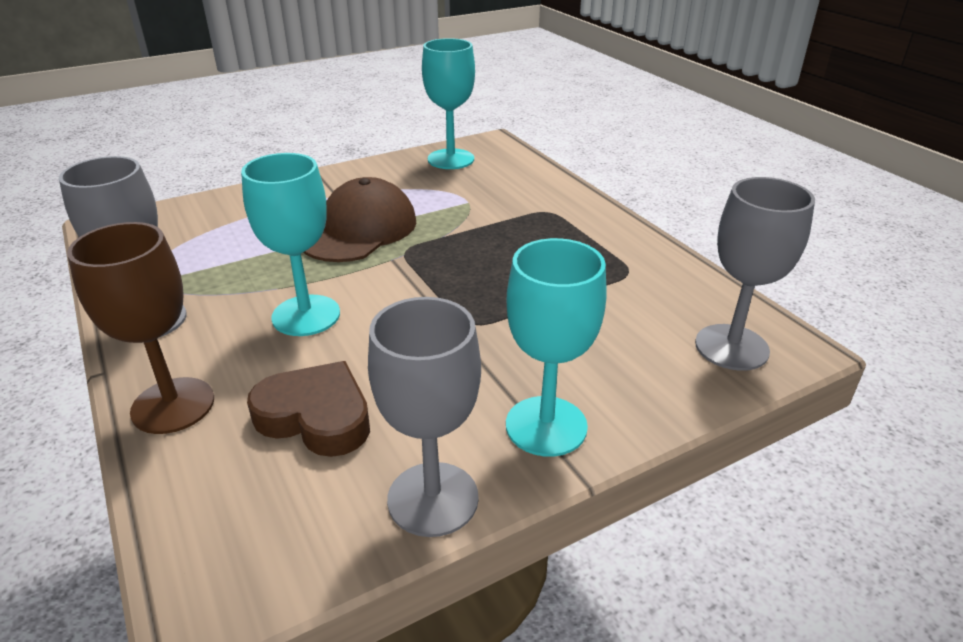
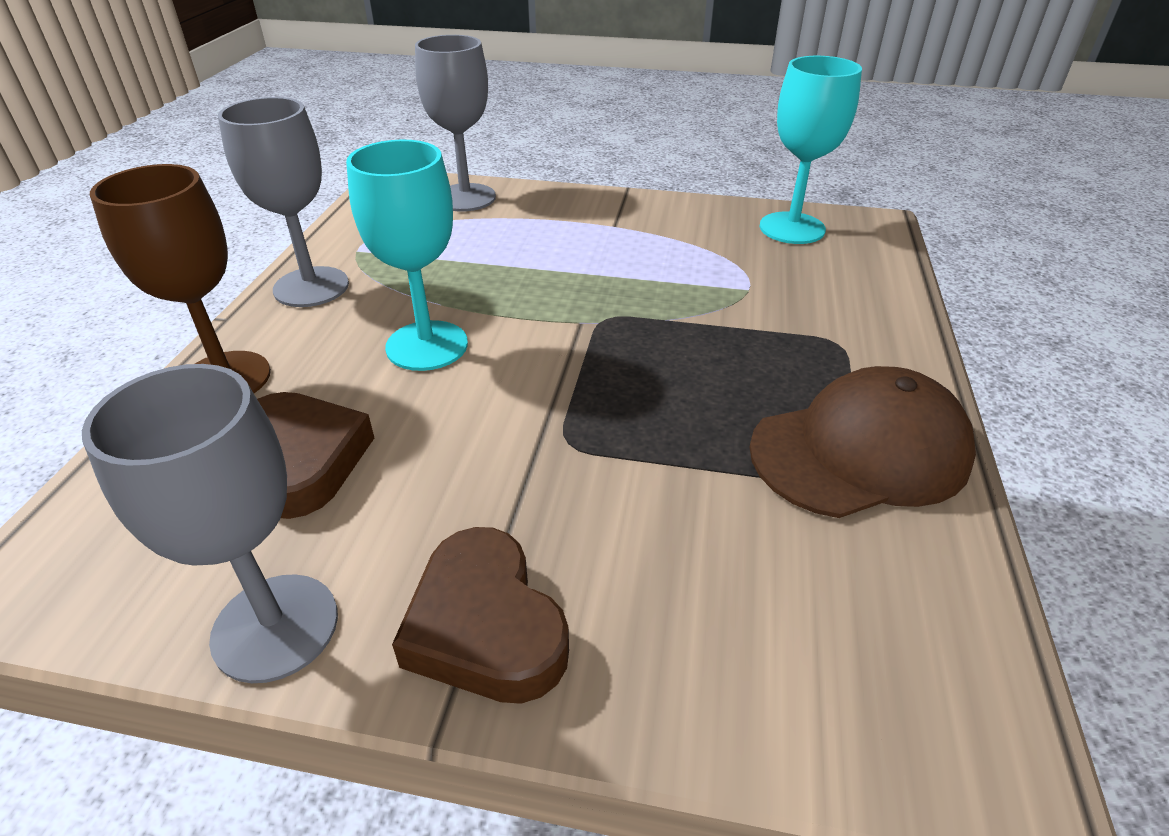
camera: 40 degrees right, 5 degrees up
(359, 230) = (588, 274): brown cap -> brown cap (860, 451)
(546, 426) = (485, 626): turquoise goblet -> brown heart
(731, 347) = (878, 689): grey goblet -> grey goblet (465, 198)

